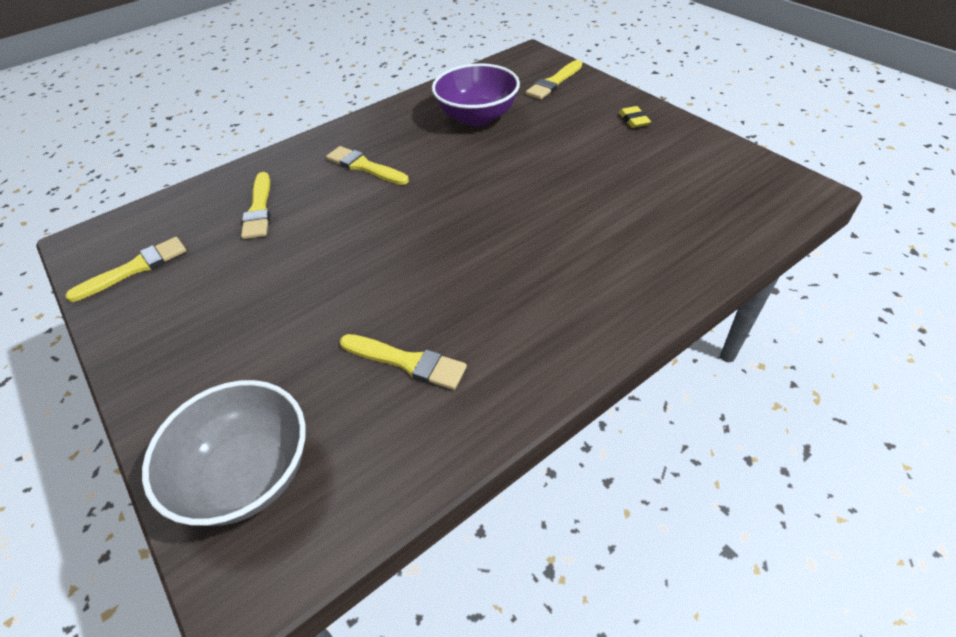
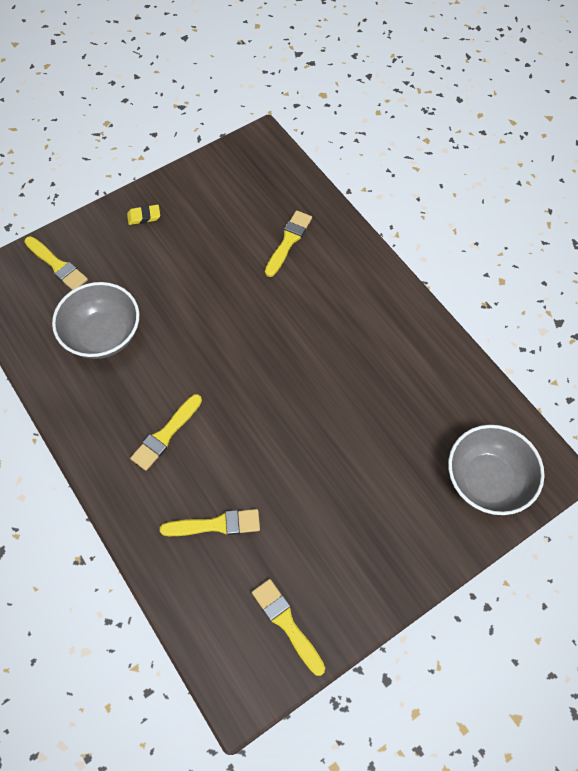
camera: 90 degrees left, 15 degrees up
(407, 362) = (403, 392): yellow brush -> yellow brush (288, 241)
(477, 117) = (103, 335): purple bowl -> grey bowl

